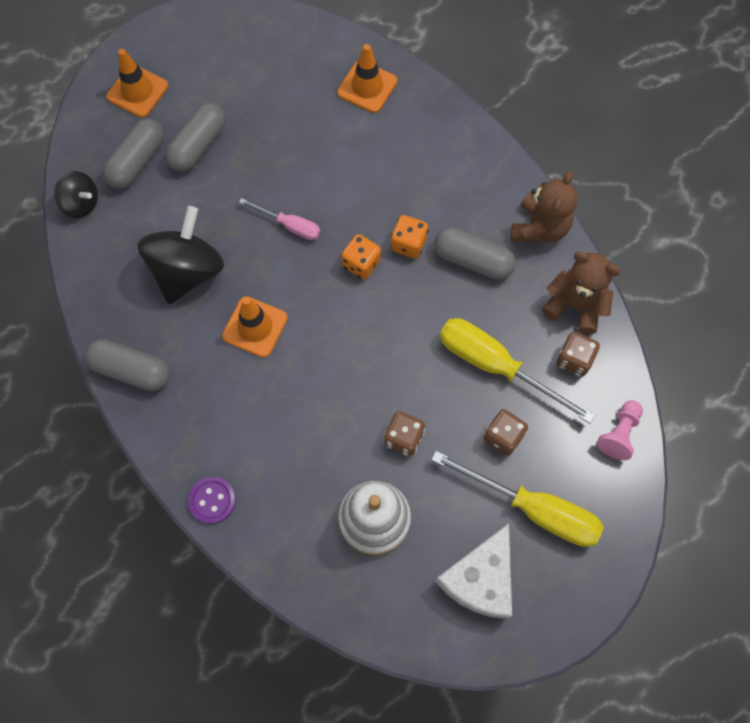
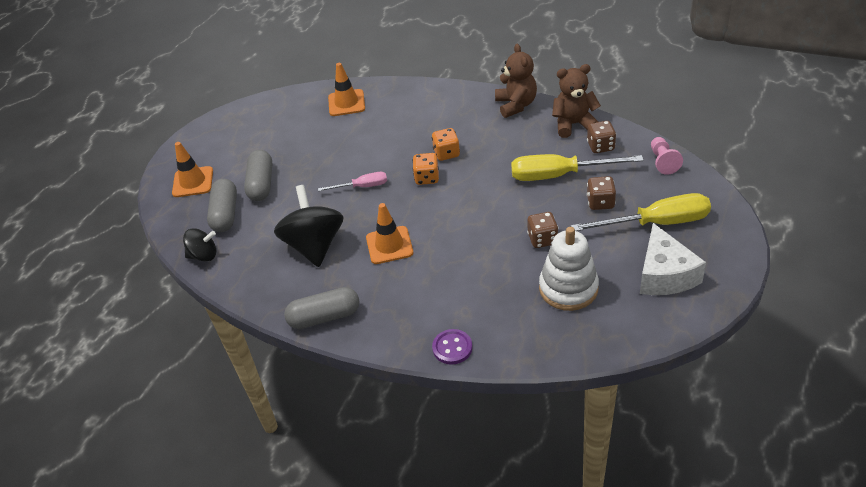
camera: 30 degrees left, 25 degrees down
(473, 260) = (493, 139): grey capsule -> none

